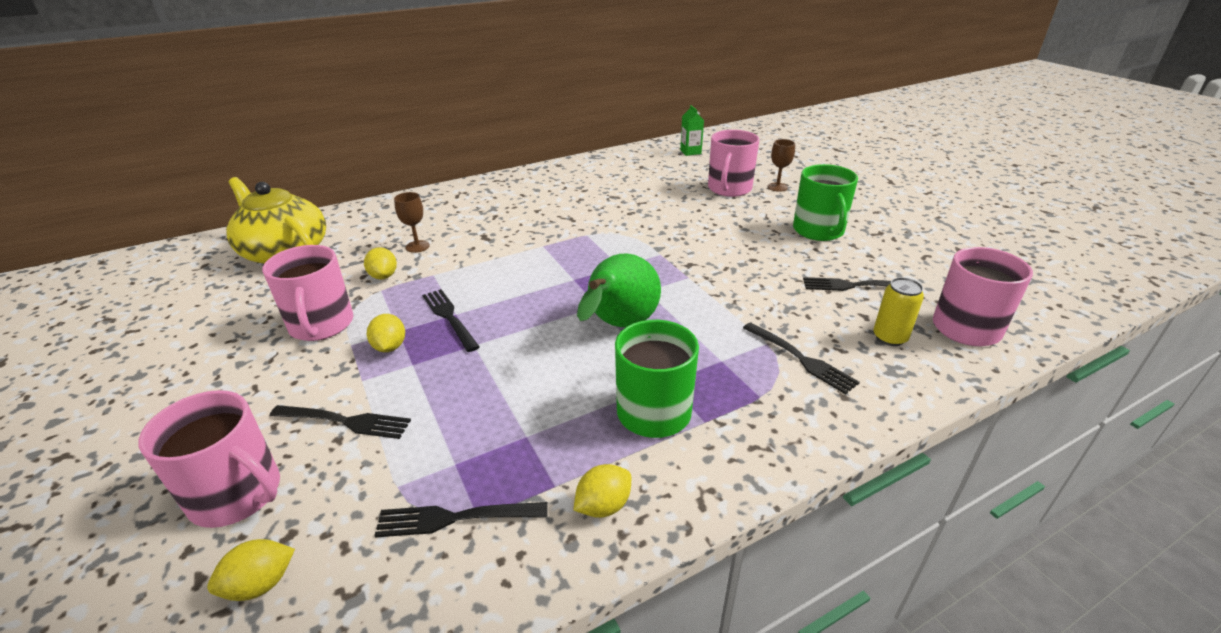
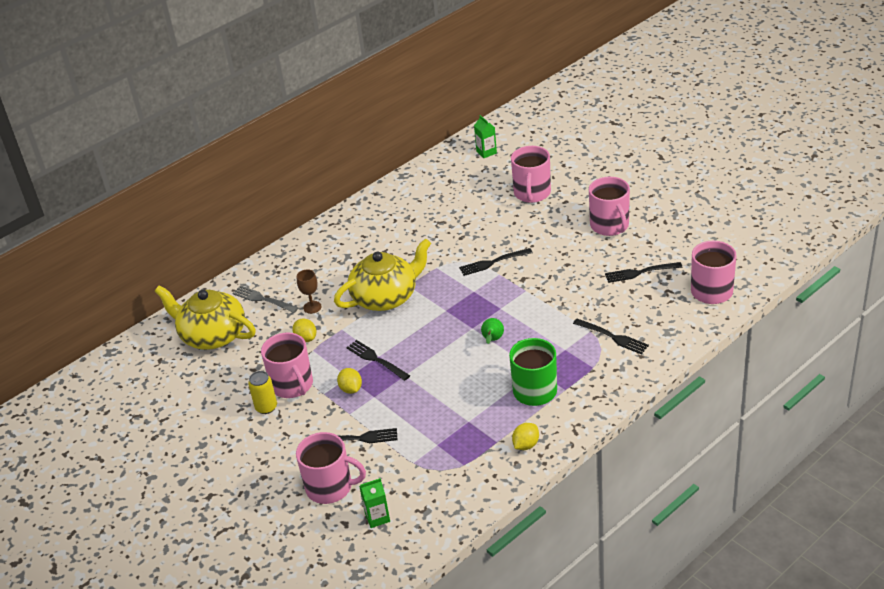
camera: 10 degrees left, 5 degrees up
(260, 584) = (377, 517): yellow lemon -> green carton
(371, 229) = (263, 299): none -> grey fork
(455, 518) = (453, 469): black fork -> black fork (493, 262)
(509, 252) = (386, 297): none -> yellow teapot
(619, 326) = (492, 340): green pear -> green pear, size x0.46
(777, 187) = (570, 183): brown goblet -> none
(818, 231) = (610, 225): green mug -> pink mug
(889, 337) = (665, 309): yellow can -> yellow can (266, 407)

